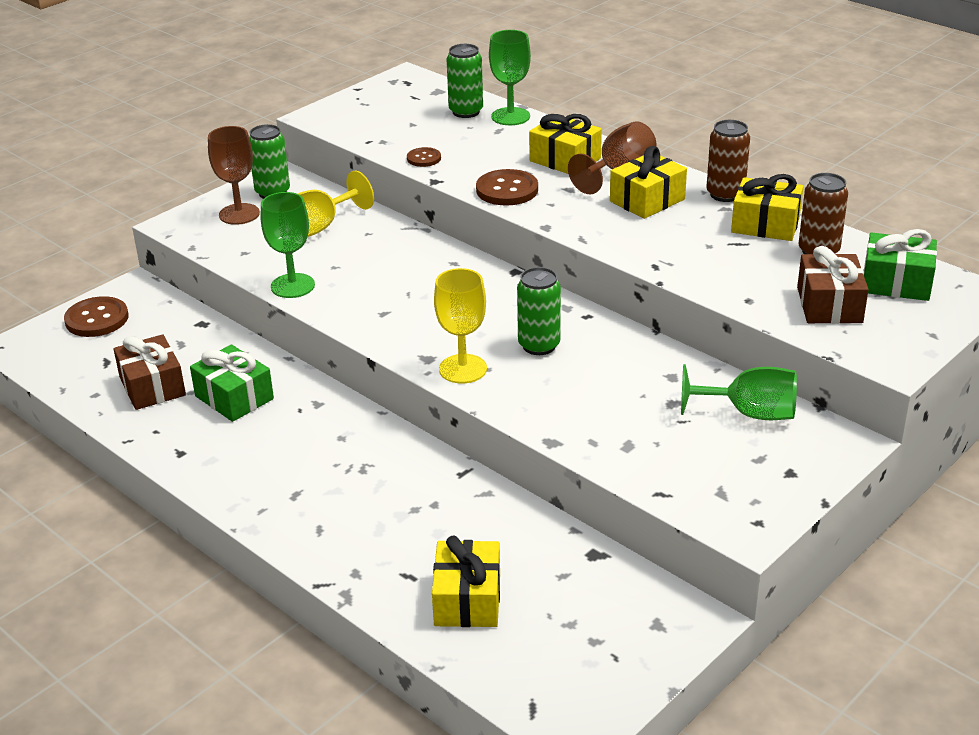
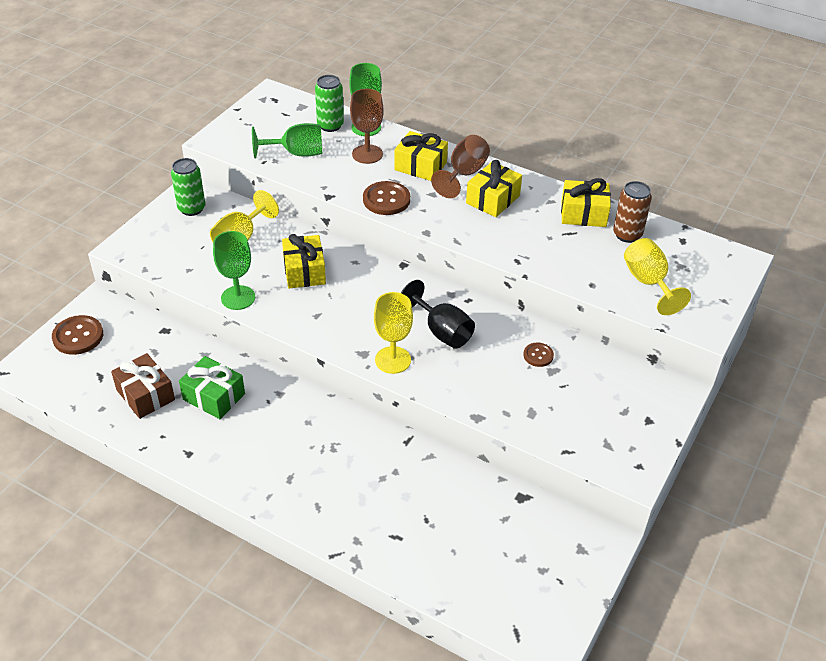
camera: 15 degrees left, 10 degrees up
(239, 214) = (172, 232): brown goblet -> brown goblet (367, 154)
(424, 158) = (313, 175): brown button -> brown button (538, 355)
(467, 599) = (444, 550): yellow gift -> yellow gift (304, 271)
(539, 345) = (442, 331): green can -> black goblet
(725, 194) = (547, 188): brown can -> none
(749, 413) = (607, 373): green goblet -> green goblet (296, 153)
(829, 305) = (648, 283): brown gift -> yellow goblet
(896, 283) = (687, 257): green gift -> none

